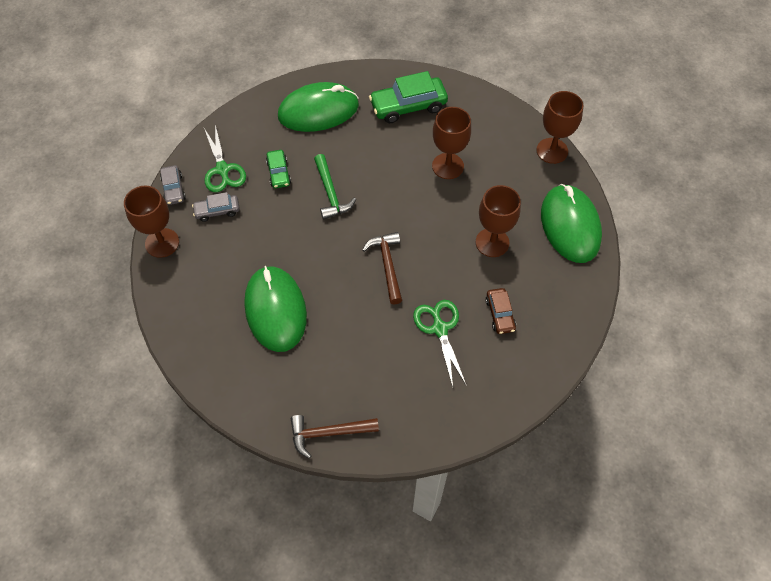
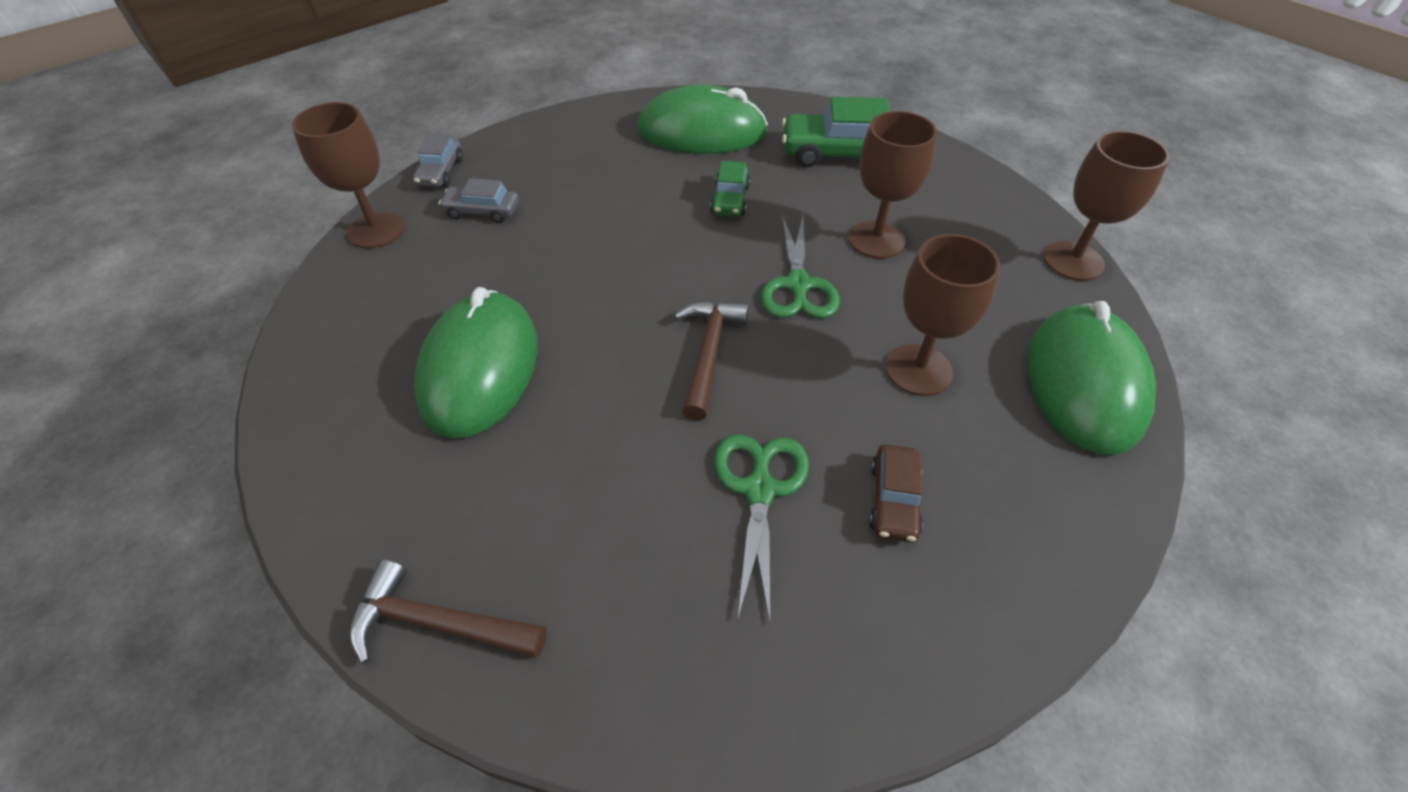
camera: 20 degrees right, 10 degrees down
(222, 170) = (524, 166): green scissors -> green scissors (798, 285)
(279, 173) = (601, 188): green car -> green car (730, 200)
(330, 193) = (666, 230): green hammer -> none

